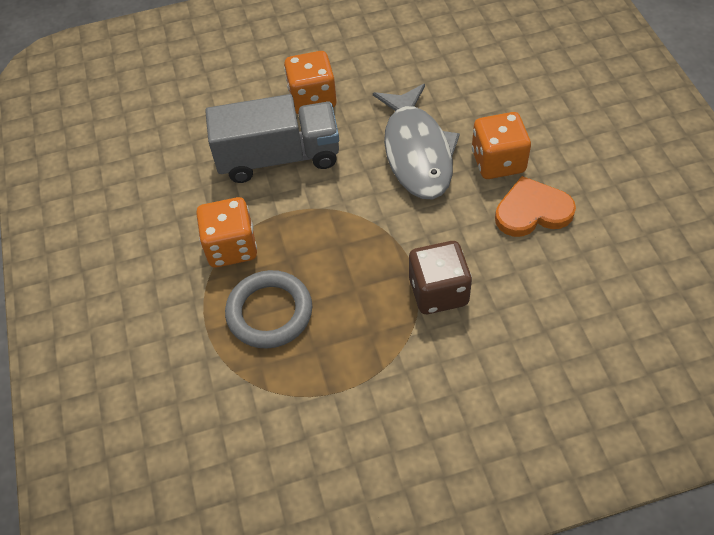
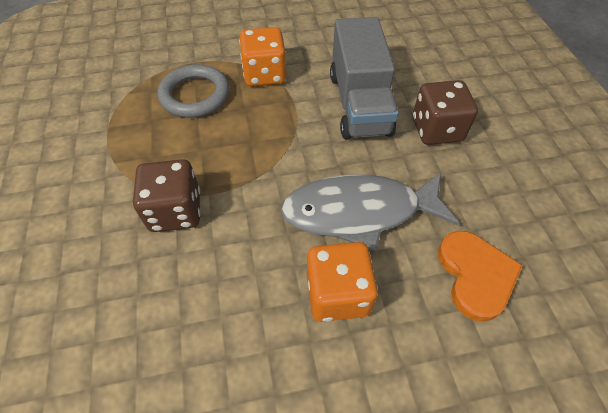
camera: 90 degrees right, 0 degrees up
(312, 99) = (436, 130): orange dice -> brown dice
(532, 211) = (256, 320): orange heart -> orange heart (475, 275)

